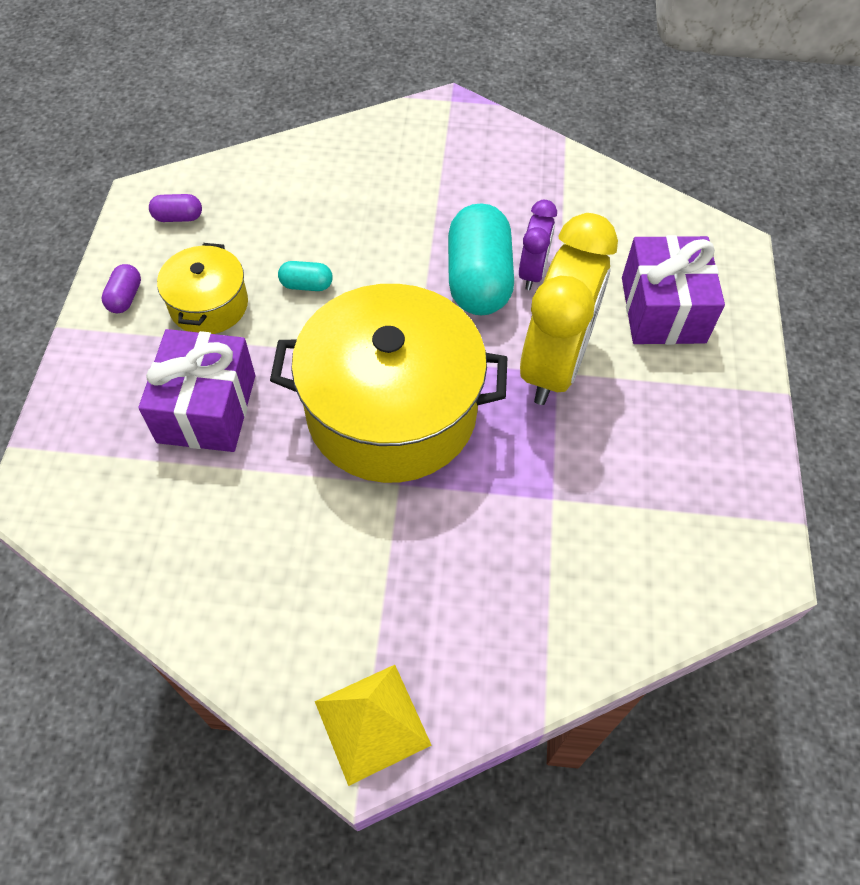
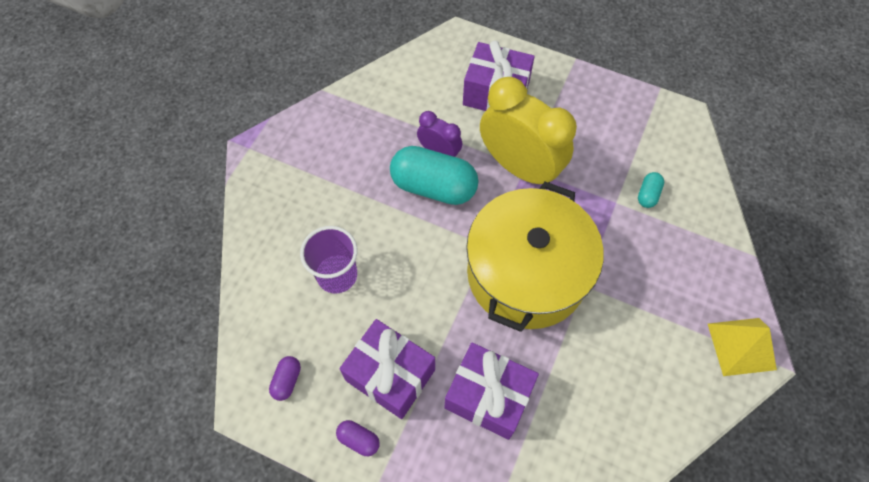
camera: 70 degrees left, 5 degrees up
(209, 305) = (390, 375): yellow pot -> purple gift
(306, 285) = (397, 299): turquoise capsule -> turquoise capsule (648, 194)
(318, 222) = (337, 275): none -> purple cup

